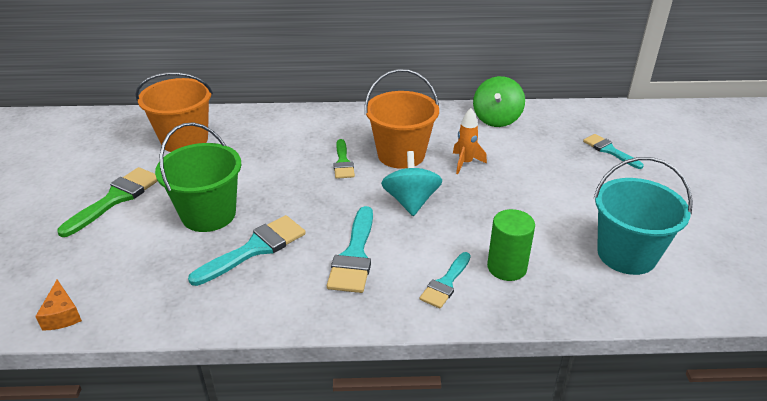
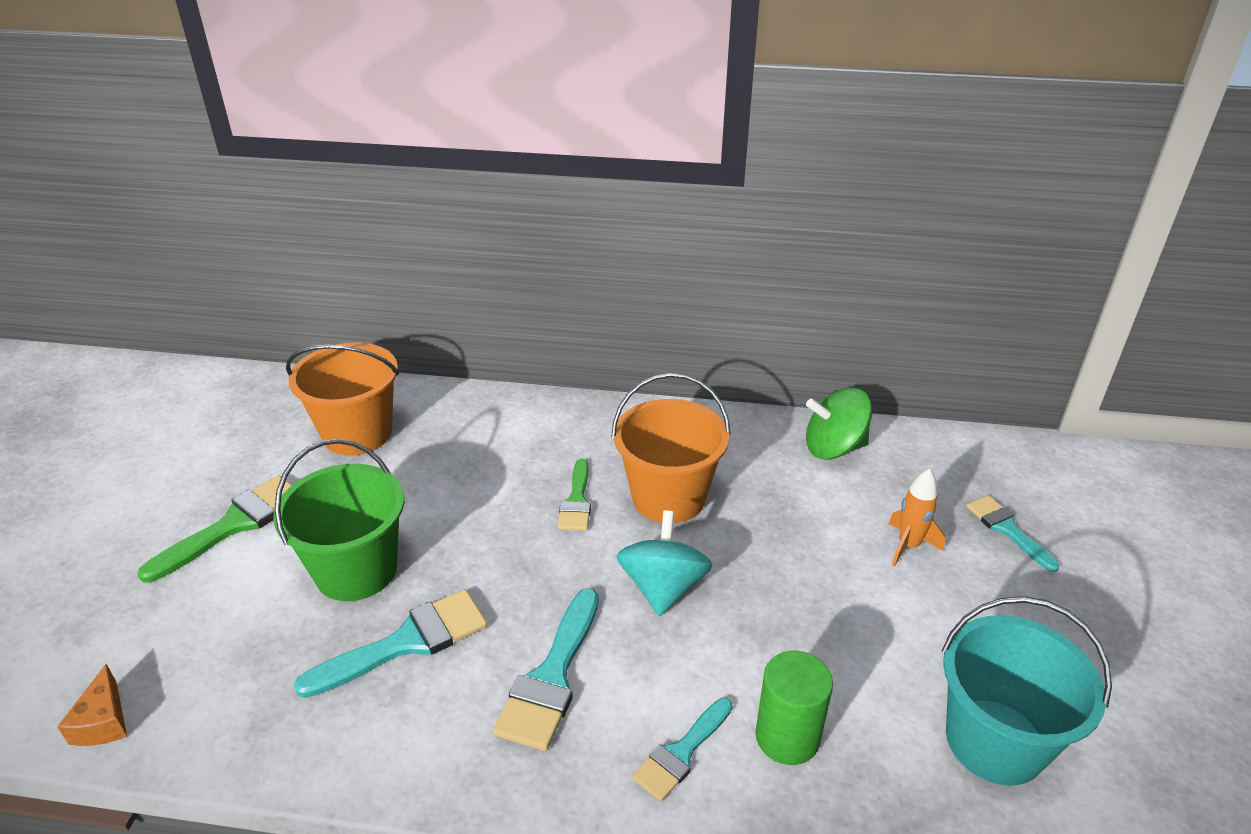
camera: 10 degrees right, 0 degrees up
(465, 163) = (765, 525): orange rocket -> orange rocket (908, 546)
(496, 119) = (834, 448): green spinning top -> green spinning top turned 60 degrees clockwise

